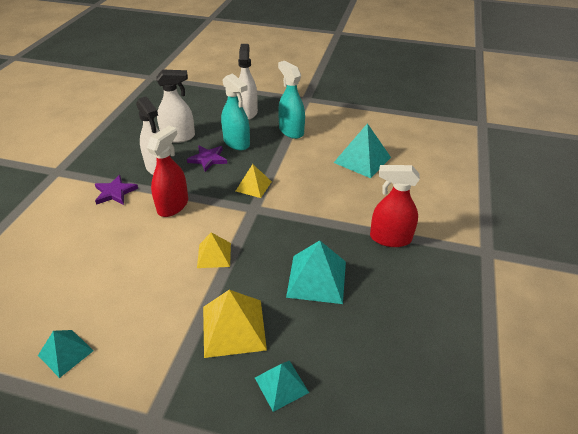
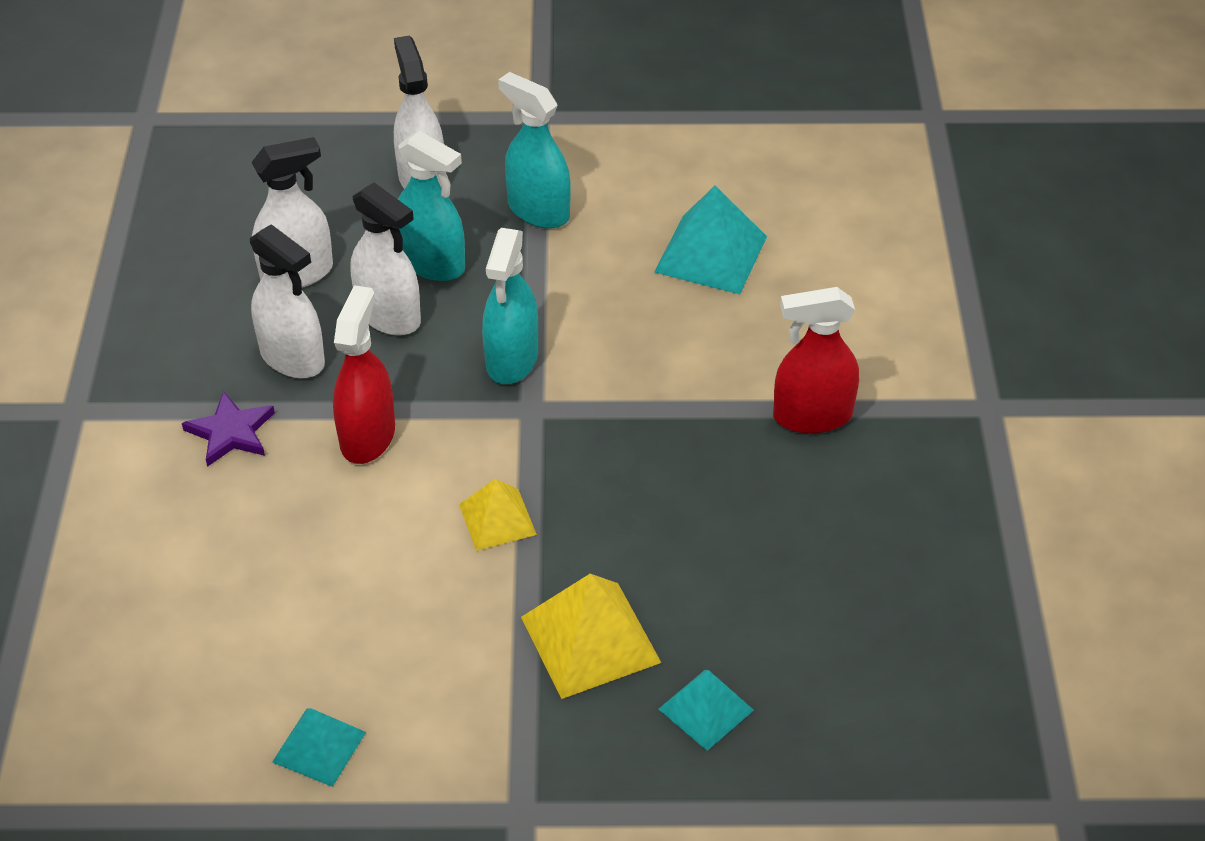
camera: 15 degrees left, 5 degrees up
(208, 159) = (389, 316): purple star -> white spray bottle
(253, 186) = (512, 359): yellow pyramid -> turquoise spray bottle
(317, 278) = (703, 522): turquoise pyramid -> none

